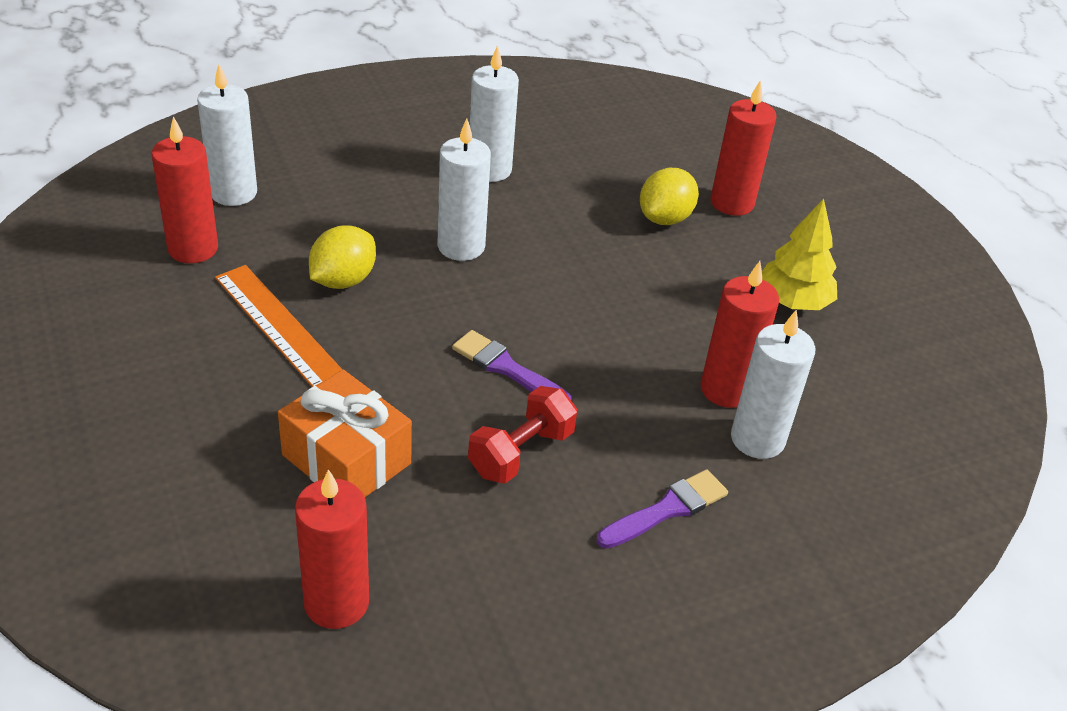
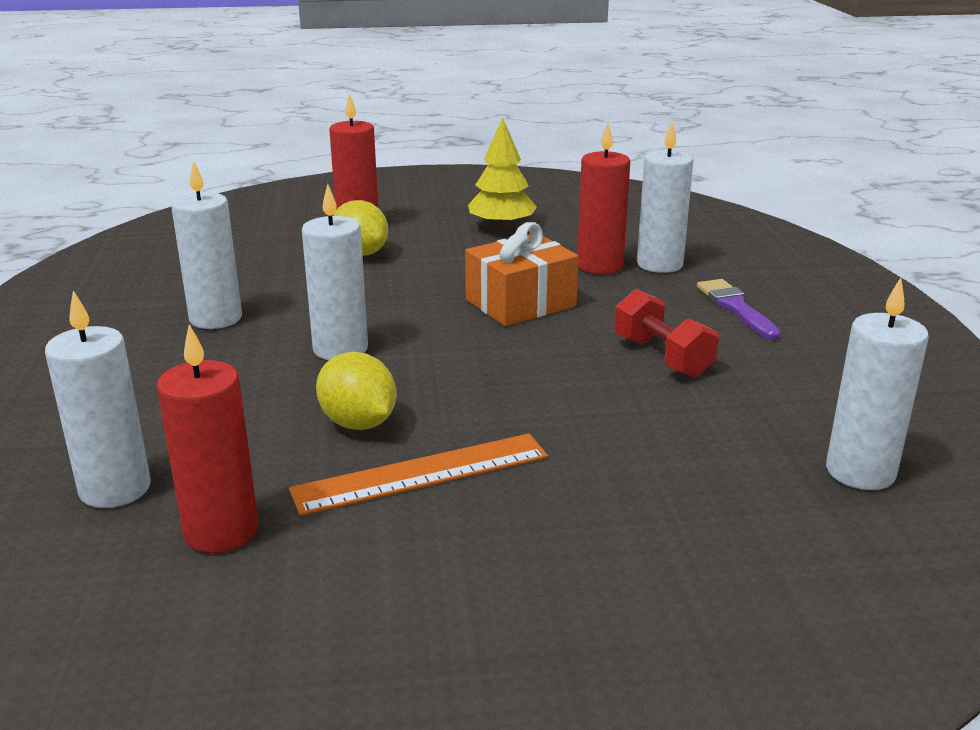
camera: 70 degrees left, 15 degrees down
(336, 603) = (860, 472): red candle -> white candle
(346, 459) = (659, 448): orange gift -> orange gift (520, 303)
(506, 368) = (544, 349): purple brush -> none

